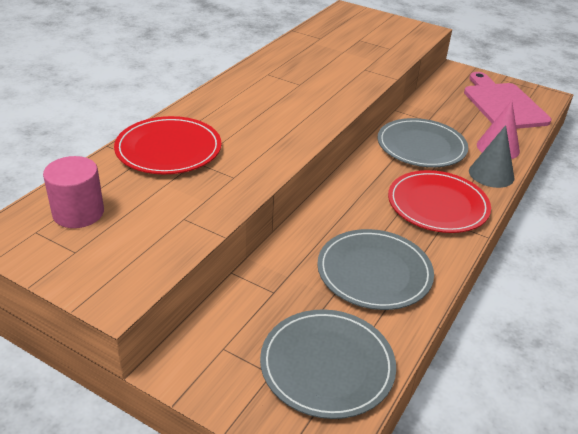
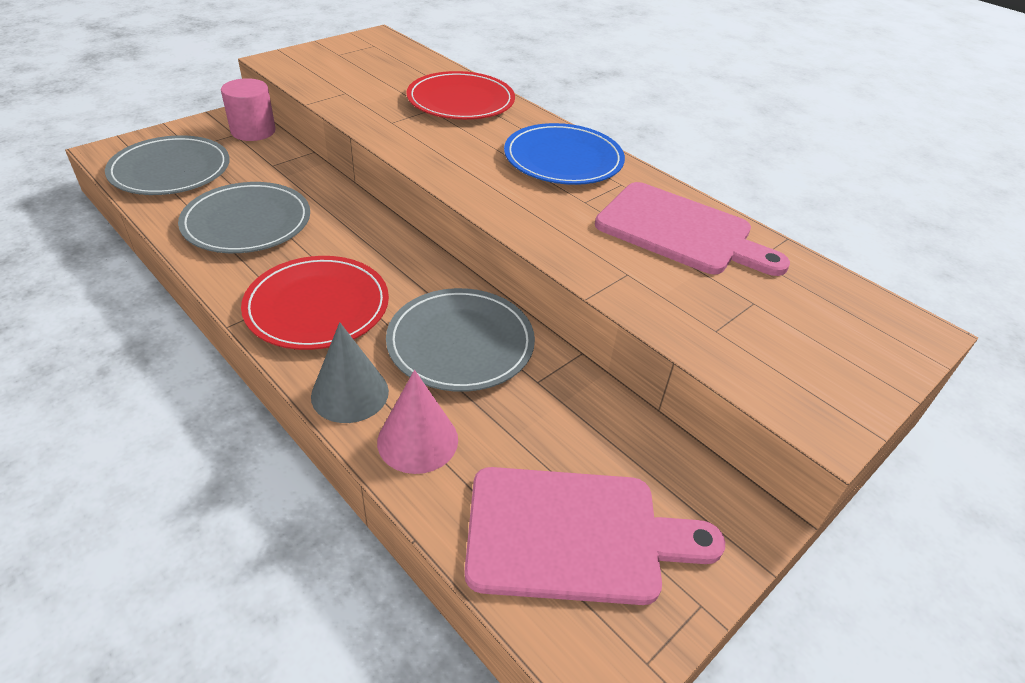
camera: 105 degrees right, 5 degrees up
(78, 213) = (385, 59): pink cylinder -> pink cylinder (253, 131)
(247, 95) = (563, 159): none -> blue plate
(309, 56) = (680, 231): none -> pink cutting board

